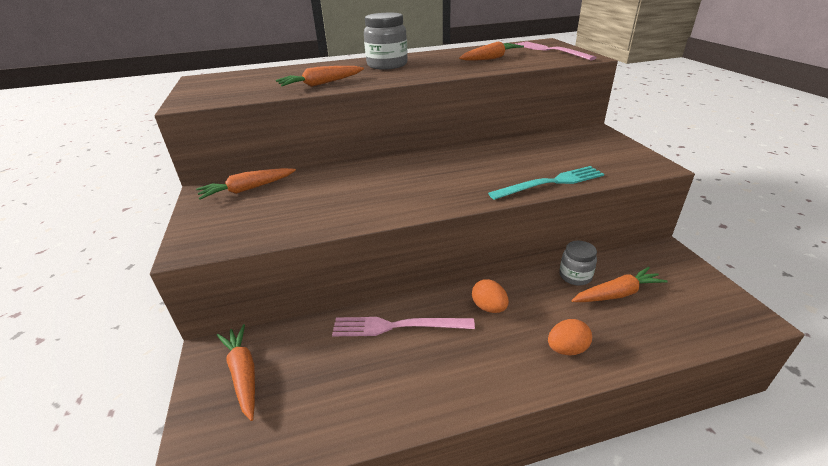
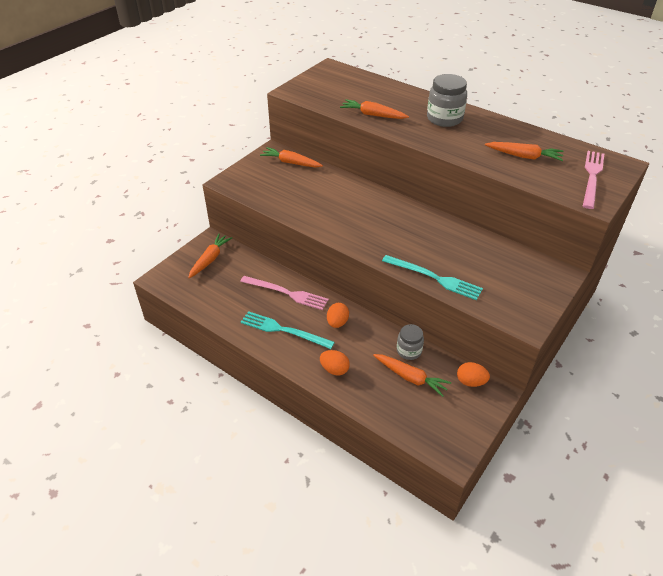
camera: 50 degrees right, 10 degrees up
(397, 326) = (286, 293): pink fork -> pink fork turned 150 degrees clockwise
(459, 363) = (283, 330): none -> turquoise fork
(645, 258) = (470, 382): none -> orange egg

